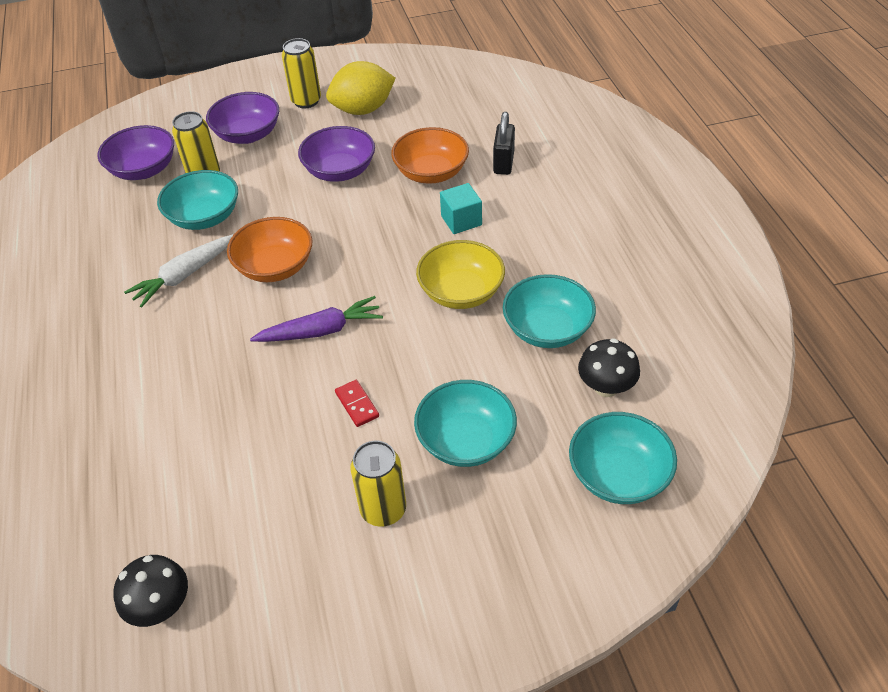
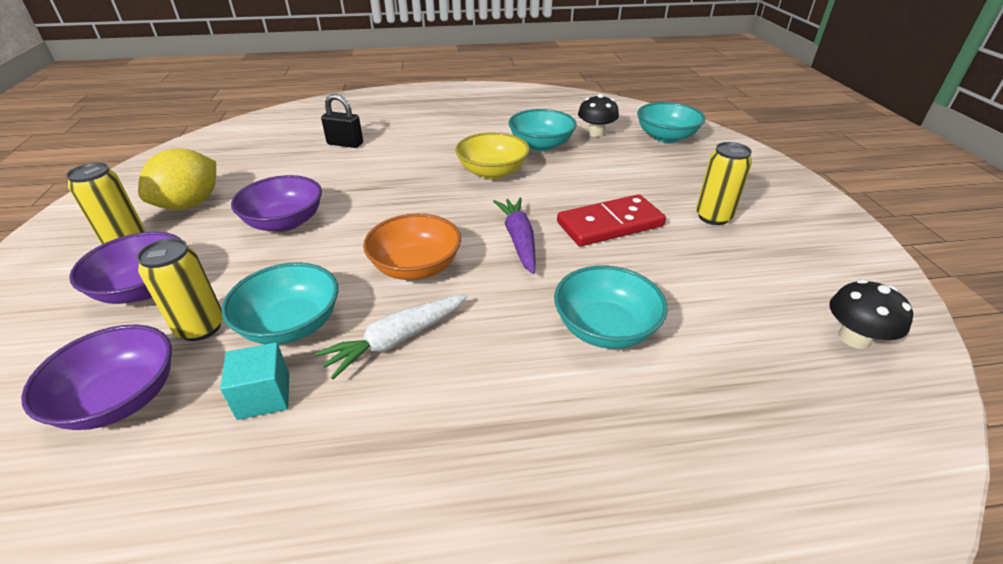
camera: 85 degrees left, 10 degrees down
(184, 276) = (397, 340): white carrot -> white carrot turned 90 degrees clockwise
(357, 404) = (610, 224): red domino -> red domino, size x2.18
(363, 110) = (190, 204): yellow lemon -> yellow lemon turned 45 degrees clockwise
(431, 173) = (331, 174): orange bowl -> none
(461, 220) = (406, 166): turquoise cube -> turquoise cube (264, 396)
(466, 440) = (644, 181): turquoise bowl -> turquoise bowl (605, 328)

